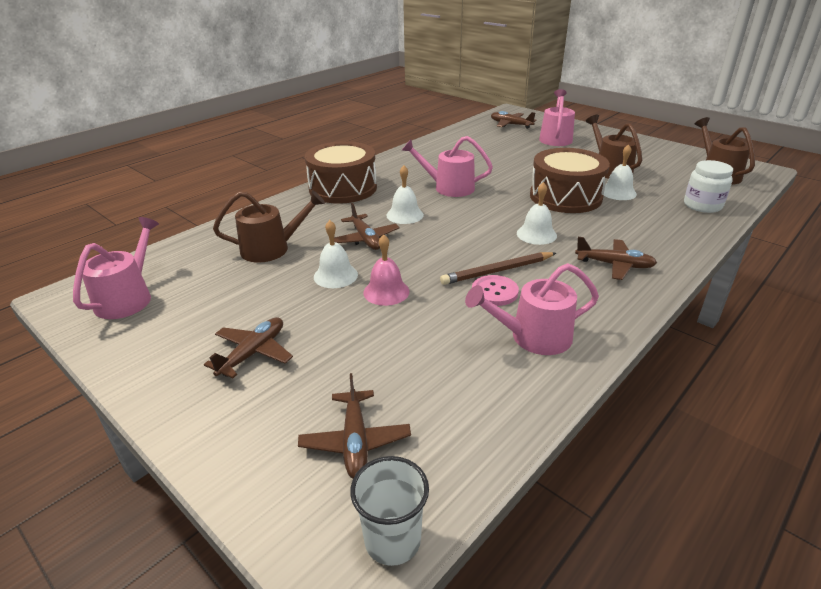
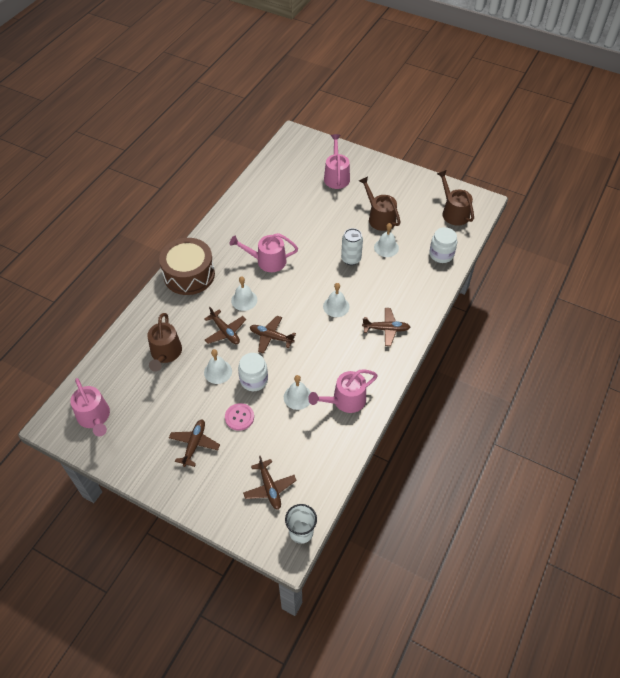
camera: 15 degrees left, 20 degrees up
(128, 298) = (94, 417): pink watering can -> pink watering can turned 150 degrees clockwise
(271, 249) = (165, 353): brown watering can -> brown watering can turned 120 degrees clockwise
(386, 292) = (254, 380): pink bell -> white jar
(451, 321) = (297, 397): none -> white bell
(494, 292) = (318, 368): pink button -> pink button (239, 417)
(497, 271) = (317, 348): brown pencil -> none
(510, 125) = (298, 159): brown plane -> brown plane (271, 337)
(565, 197) = (351, 259): brown drum -> white can

